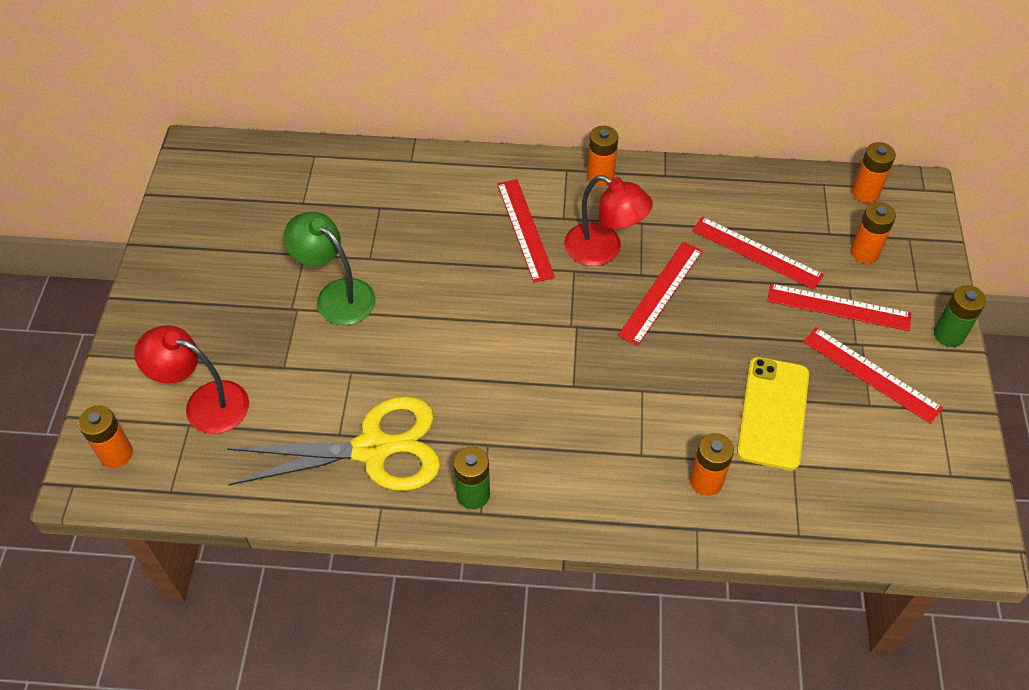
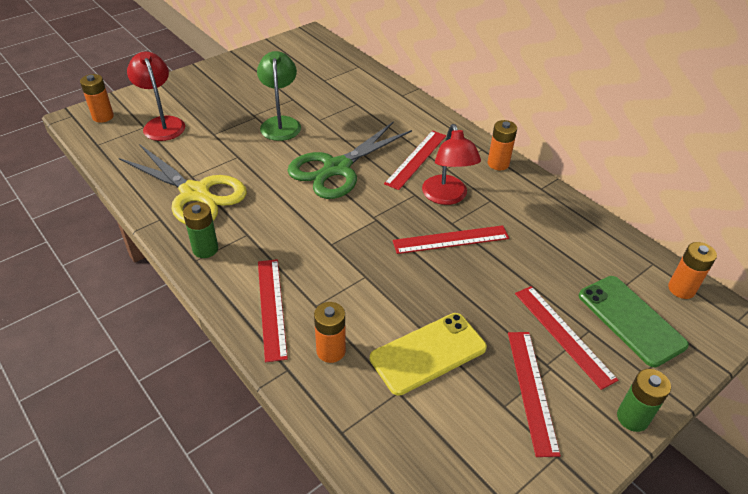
camera: 45 degrees right, 10 degrees down
(468, 301) = (337, 168): none -> green scissors
(756, 252) = (546, 264): red ruler -> red ruler (272, 307)
(864, 252) = (631, 320): orange battery -> green phone

